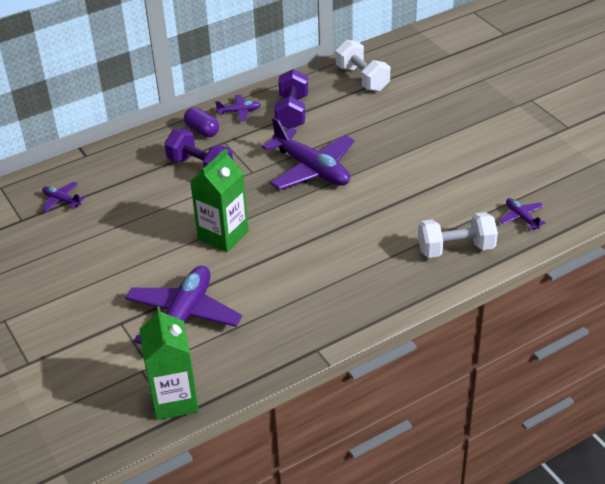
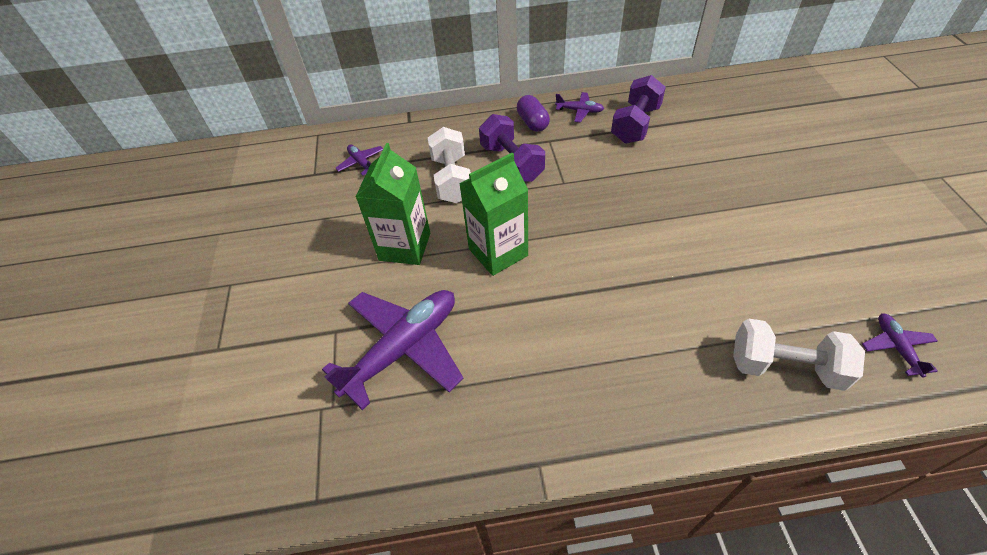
camera: 25 degrees right, 10 degrees up
(174, 400) = (333, 471): green carton -> green carton (405, 246)
(311, 169) = (631, 197): purple plane -> none
(362, 78) = (728, 104): white dumbbell -> white dumbbell (452, 179)

